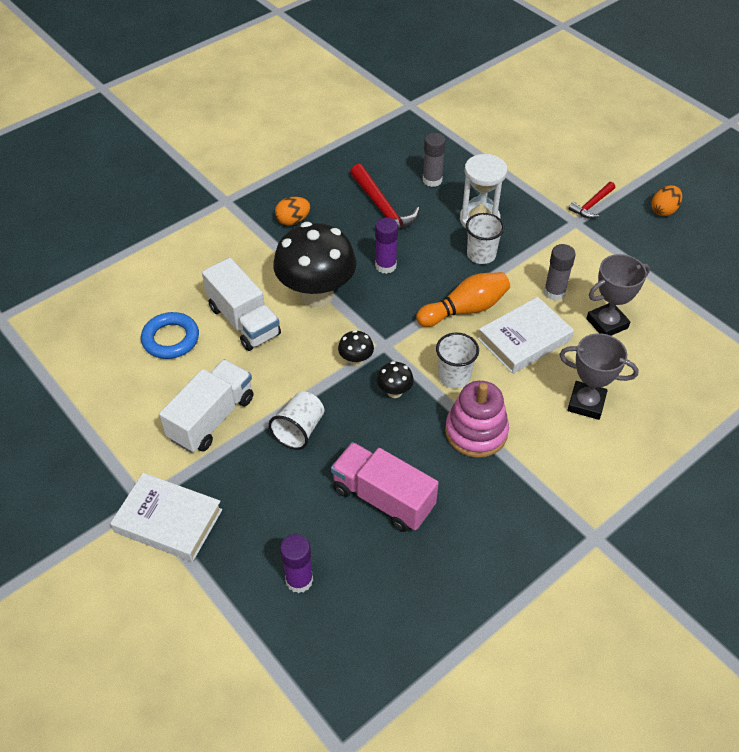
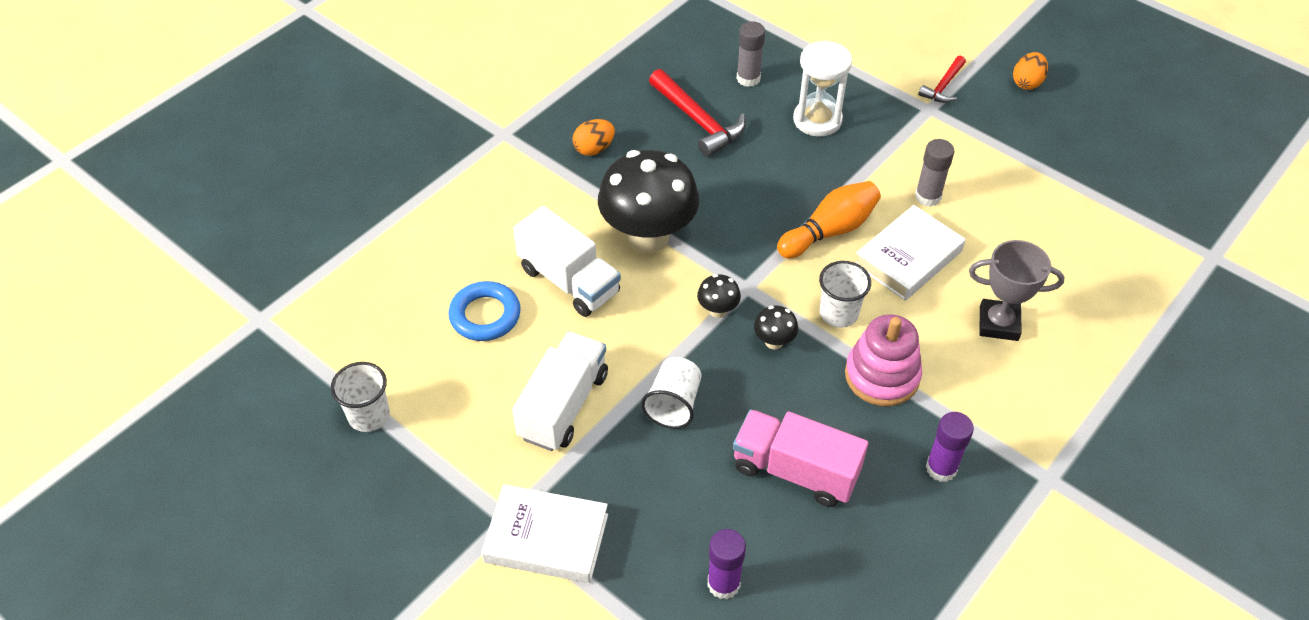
camera: 10 degrees left, 0 degrees up
(385, 266) = (721, 190): purple glue stick -> purple glue stick (941, 468)
(481, 255) = (830, 162): white cup -> white cup (369, 415)
(607, 323) = (997, 226): grey trophy -> none

